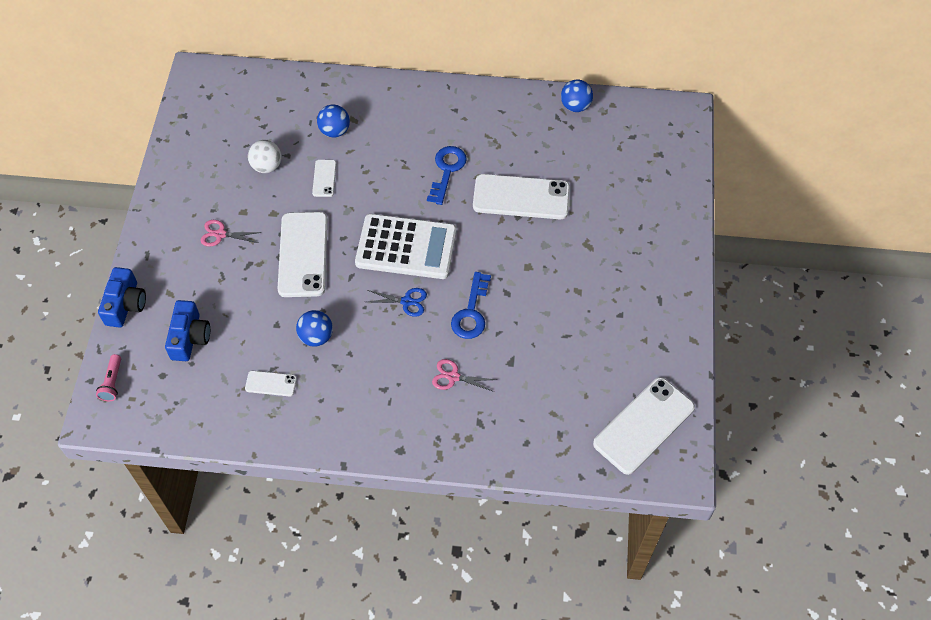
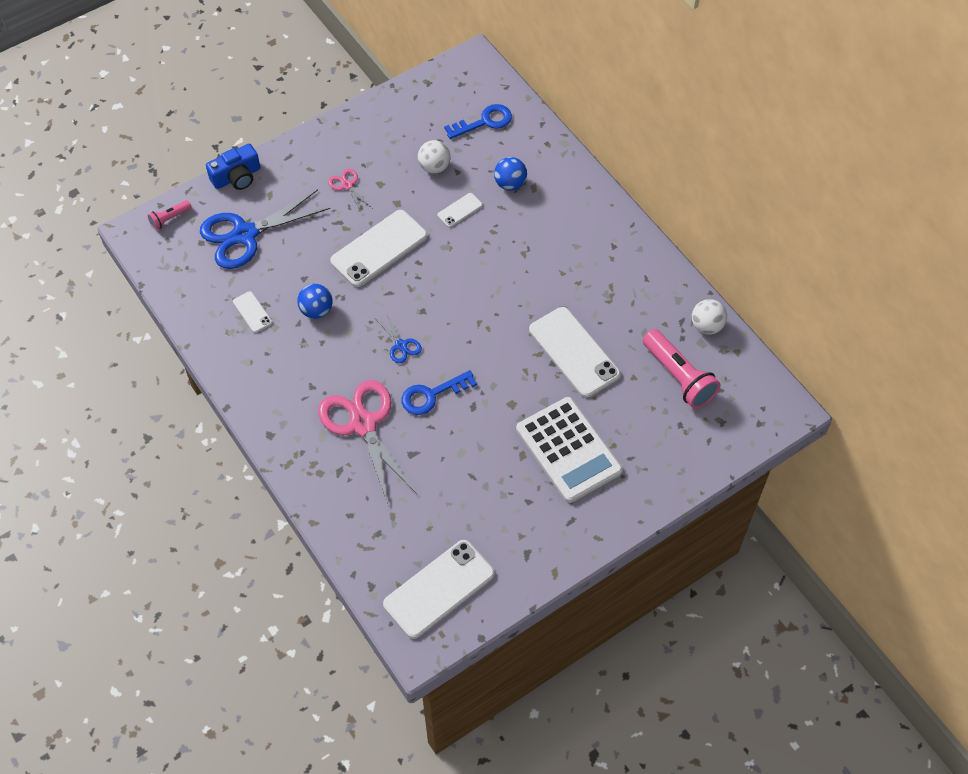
camera: 50 degrees right, 0 degrees up
(190, 337) = (245, 235): blue camera -> blue scissors
(406, 247) = (449, 309): white calculator -> white calculator (568, 450)
(447, 170) = (548, 283): blue key -> blue key (484, 122)
(453, 377) = (363, 424): pink scissors -> pink scissors, size x2.21
(575, 106) = (707, 326): blue ball -> white ball
(601, 151) = (679, 377): none -> pink flashlight
(644, 425) = (439, 589): white phone -> white phone turned 45 degrees counterclockwise

